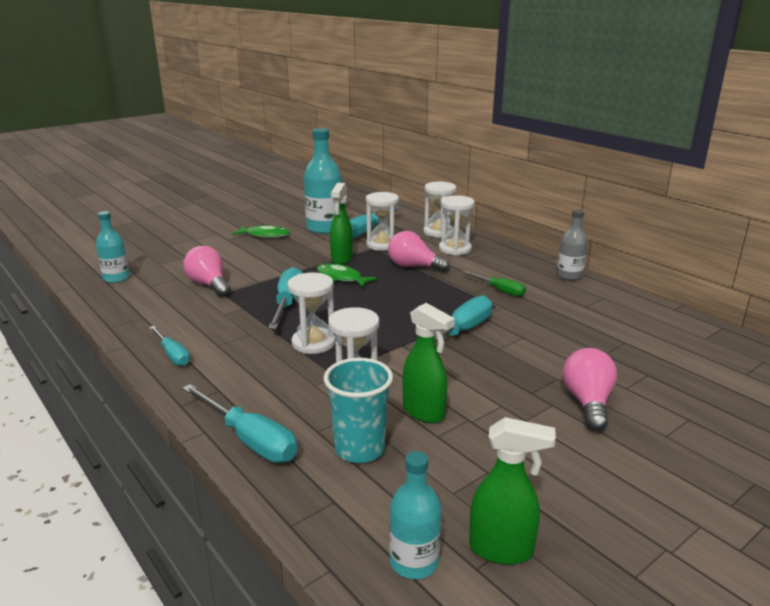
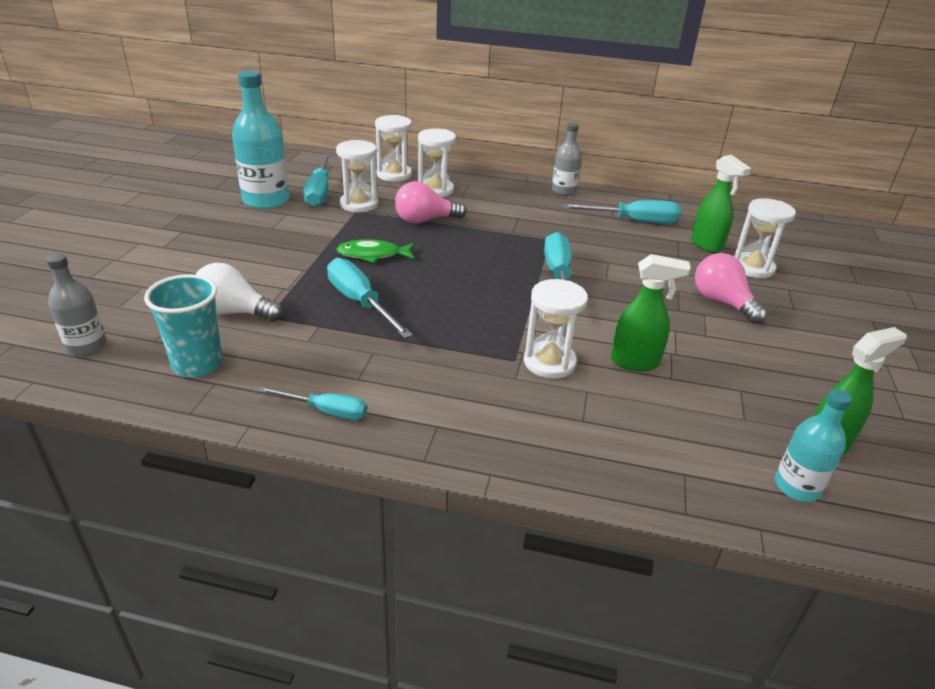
camera: 40 degrees left, 10 degrees up
(116, 278) = (86, 346): turquoise bottle -> grey bottle
(209, 285) = (234, 312): pink light bulb -> white light bulb
(249, 440) = (542, 459): turquoise screwdriver -> turquoise screwdriver (633, 221)
(265, 235) = (206, 228): green fish -> none
(313, 343) = (451, 336): white hourglass -> white hourglass (752, 267)
(341, 259) = (341, 233): green spray bottle -> green spray bottle (706, 245)
(359, 449) = (637, 419): turquoise cup -> turquoise cup (197, 364)
(500, 290) = (532, 222): green screwdriver -> none

